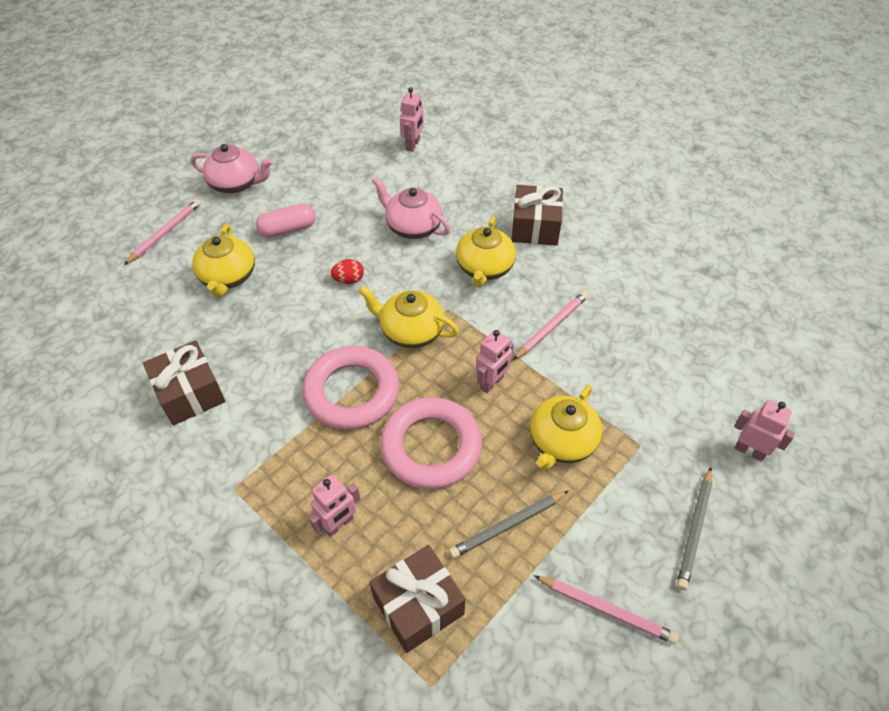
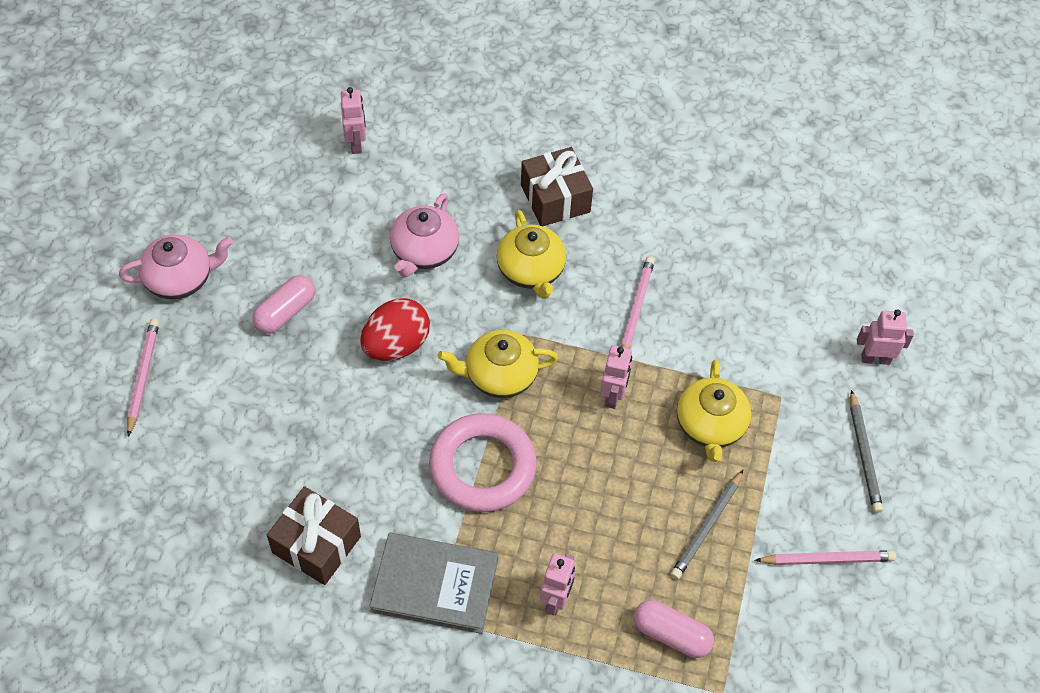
camera: 30 degrees left, 5 degrees up
(228, 277) = (259, 399): yellow teapot -> none
(252, 465) = (435, 585): none -> grey book
(349, 280) = (396, 345): red egg -> red egg, size x1.94
(413, 227) = (424, 251): pink teapot -> pink teapot turned 75 degrees counterclockwise
(418, 605) = (671, 634): brown gift -> pink capsule
(431, 447) = (594, 486): pink ring -> none

